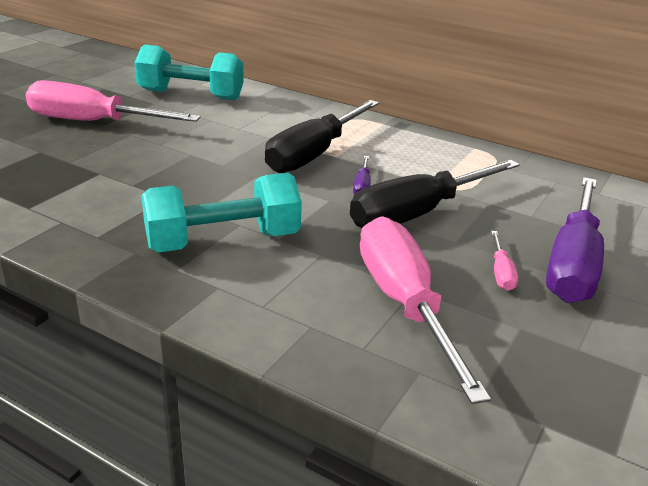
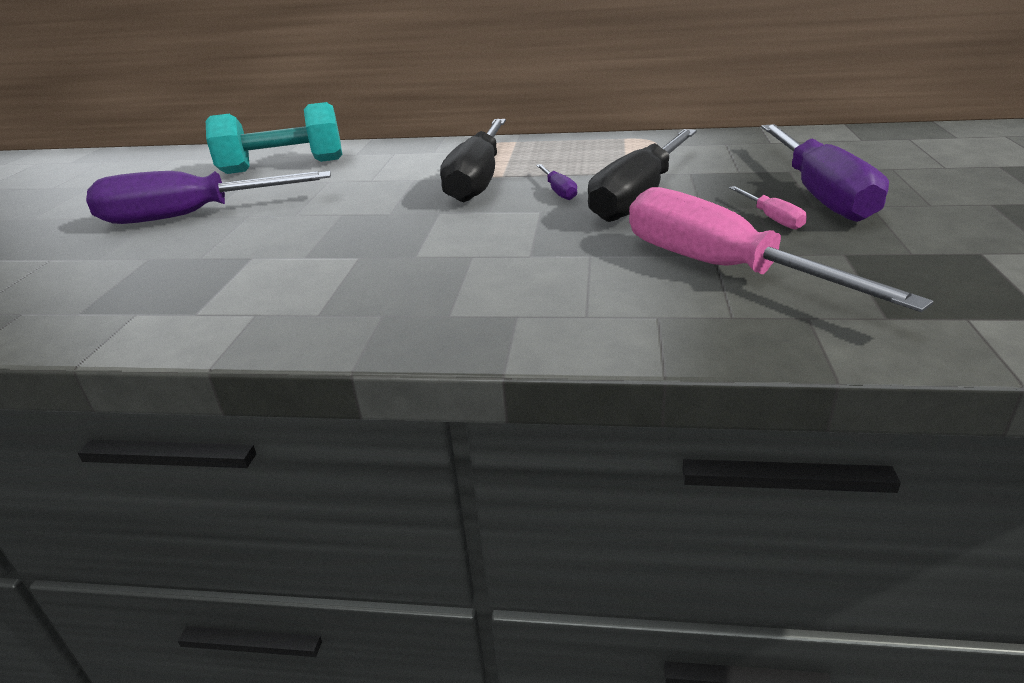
camera: 20 degrees left, 0 degrees up
(93, 122) = (190, 215): pink screwdriver -> purple screwdriver
(223, 241) = (473, 274): turquoise dumbbell -> none

